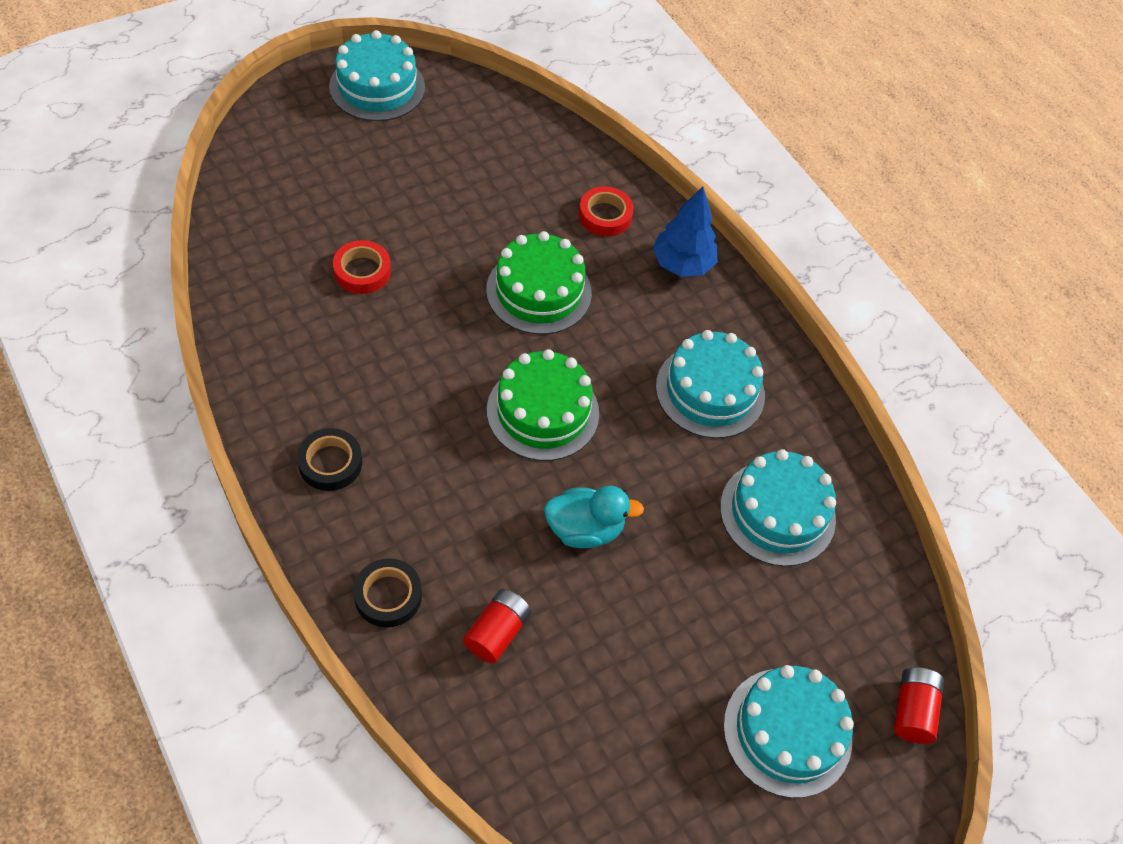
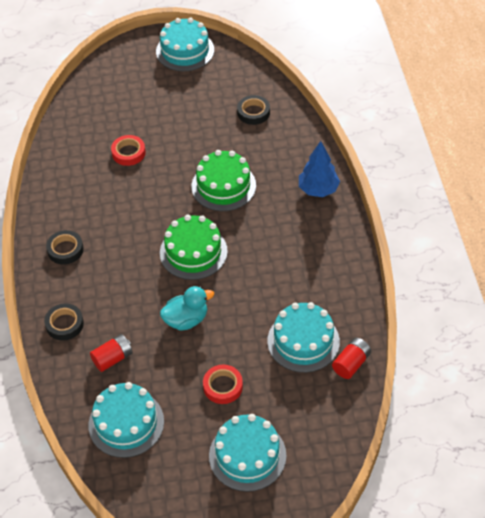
camera: 30 degrees right, 5 degrees down
(529, 164) = (253, 112): none -> black tape
(585, 529) = (186, 320): turquoise duck -> turquoise duck turned 45 degrees counterclockwise
(605, 215) = (285, 151): red tape -> red tape (223, 386)
(710, 391) = (298, 265): turquoise cake -> turquoise cake (126, 423)
(912, 710) = (327, 467): red battery -> red battery (351, 364)

